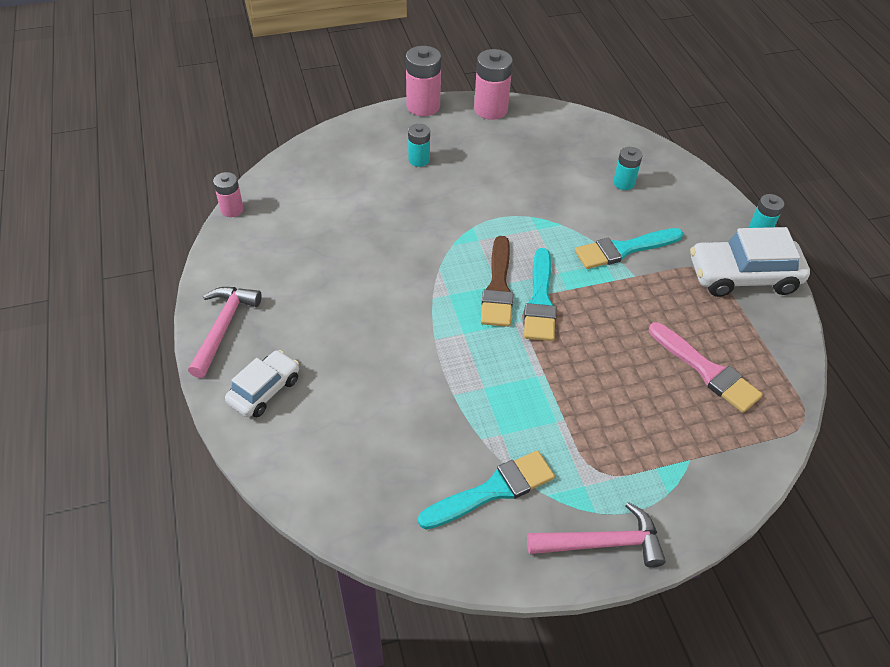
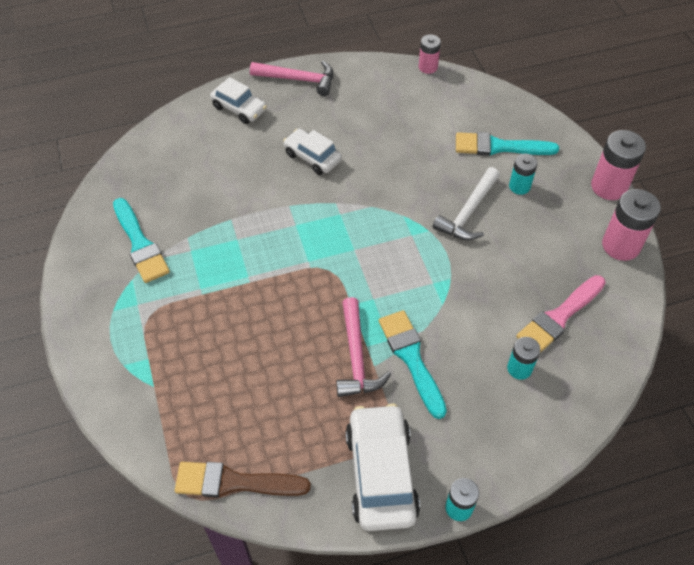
camera: 90 degrees right, 5 degrees up
(362, 316) = (312, 157): none -> white car
(450, 197) = (468, 212): none -> white hammer
(498, 287) = (351, 249): brown brush -> brown brush (234, 482)
(540, 300) = (336, 281): turquoise brush -> turquoise brush (499, 147)
(602, 543) = (85, 313): pink hammer -> pink hammer (356, 357)
(706, 370) = (250, 415): pink brush -> pink brush (559, 317)

